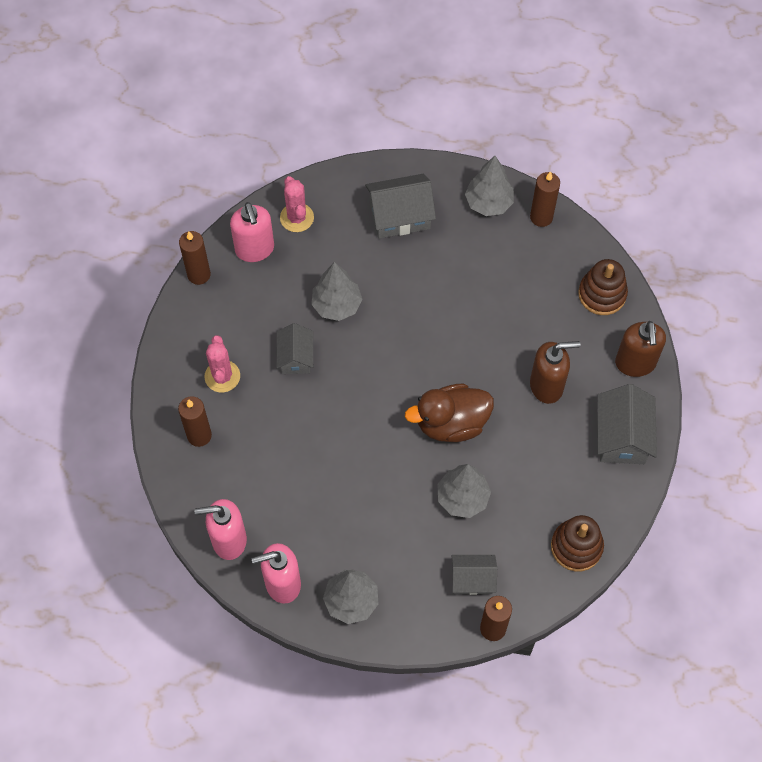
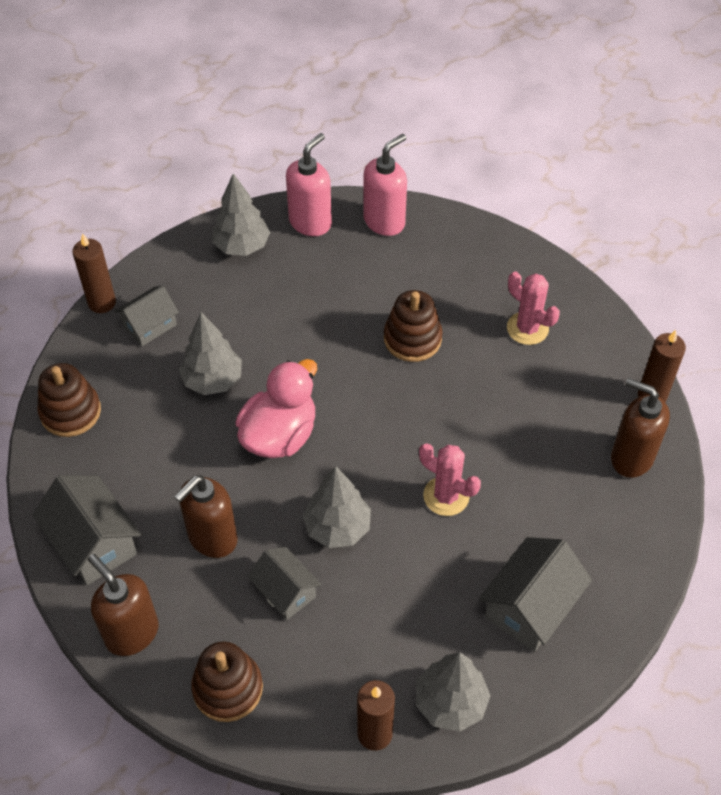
camera: 140 degrees right, 10 degrees down
(199, 435) = (492, 273): brown candle -> none
(255, 249) = (631, 457): pink soap dispenser -> brown soap dispenser
(296, 357) = (482, 389): grey house -> grey house (285, 591)
(297, 218) = (630, 521): pink cactus -> pink cactus (446, 496)
(303, 427) = (412, 339): none -> brown stacking toy
(336, 305) = (495, 463): grey tree -> grey tree (337, 528)
(451, 423) = (279, 435): brown duck -> pink duck

